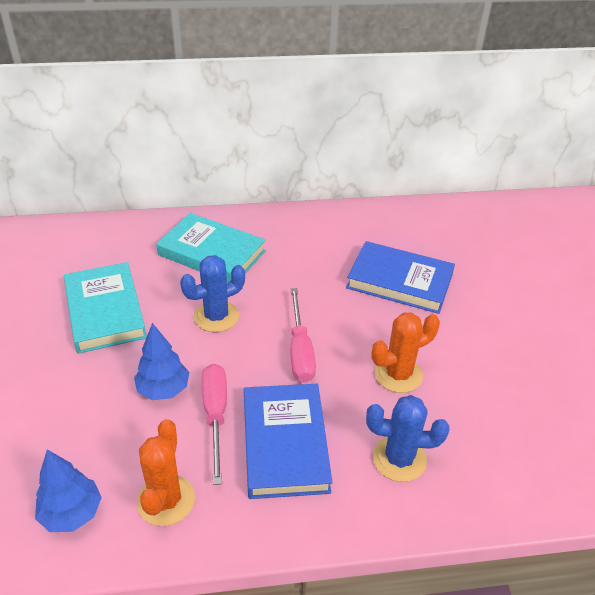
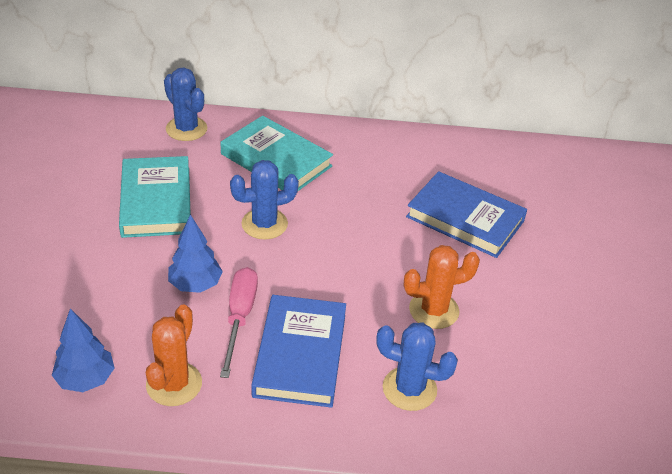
camera: 10 degrees right, 0 degrees up
(119, 236) = (186, 129): none -> blue cactus
(300, 350) = (340, 270): pink screwdriver -> none

